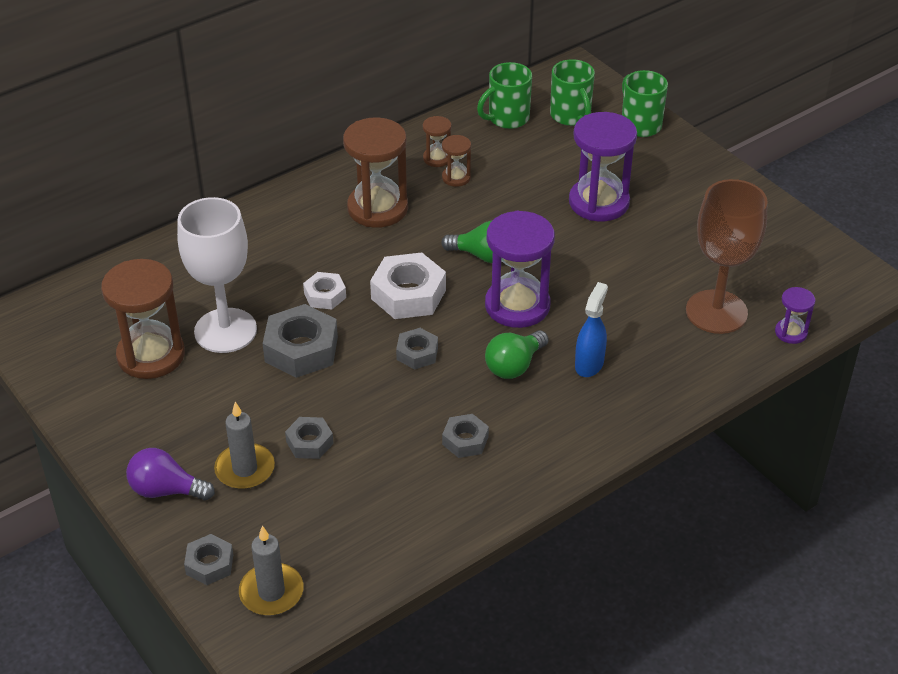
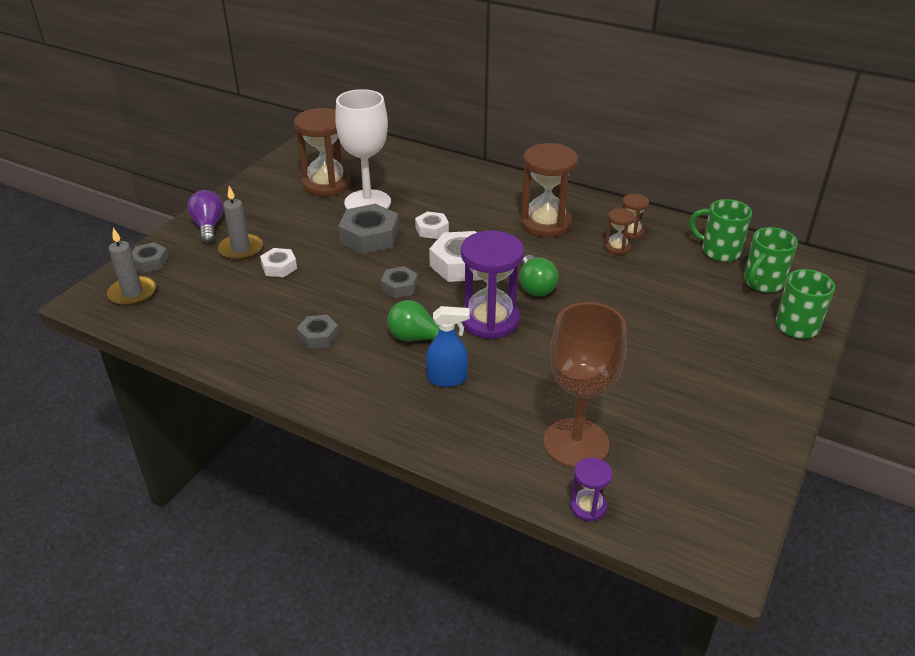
camera: 65 degrees right, 5 degrees down
(309, 442) = (279, 267): grey nut -> white nut
(599, 202) = (661, 329): purple hourglass -> none

